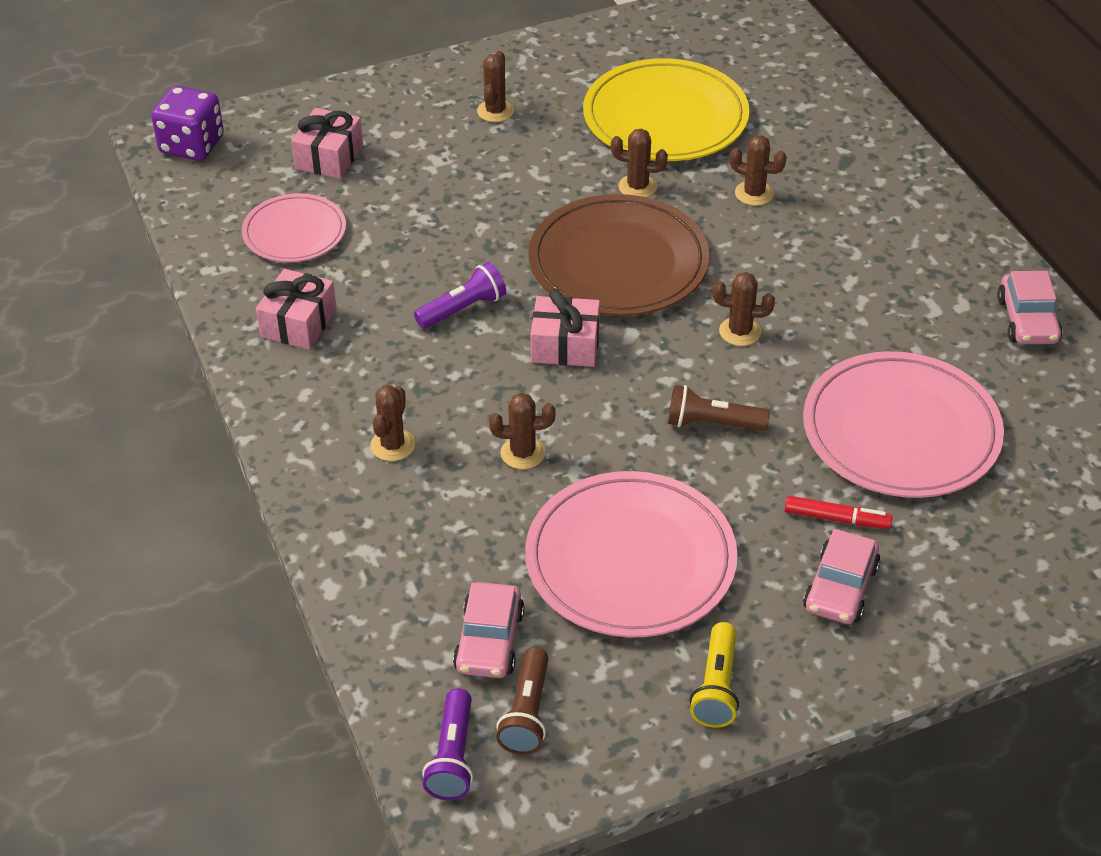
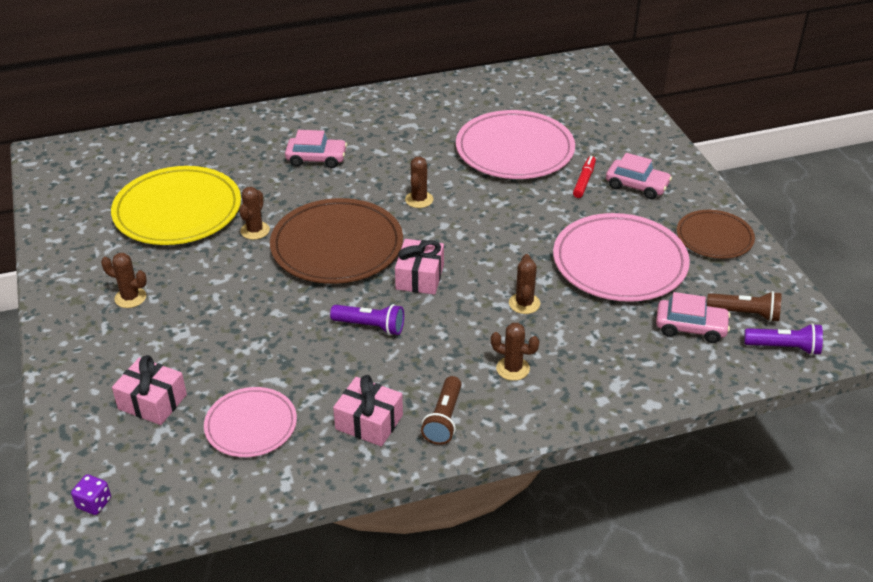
camera: 85 degrees left, 5 degrees down
(192, 145) = (94, 503): purple dice -> purple dice, size x0.52
(463, 309) = (370, 326): purple flashlight -> purple flashlight turned 135 degrees clockwise
(712, 424) = (502, 219): brown flashlight -> brown flashlight (444, 419)
(716, 687) = (714, 237): yellow flashlight -> brown plate
(754, 193) = (280, 180): brown cactus -> none
(1027, 320) = (428, 95): pink car -> pink car (316, 158)

